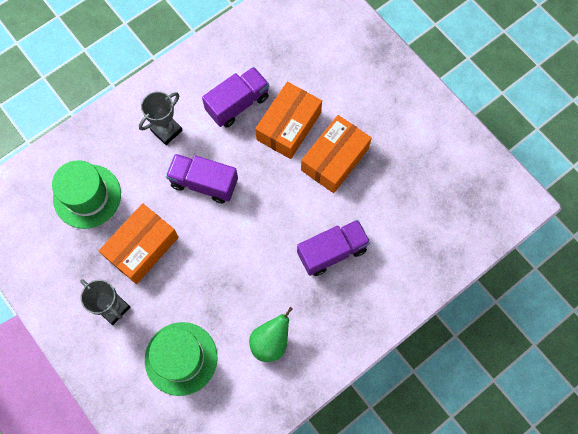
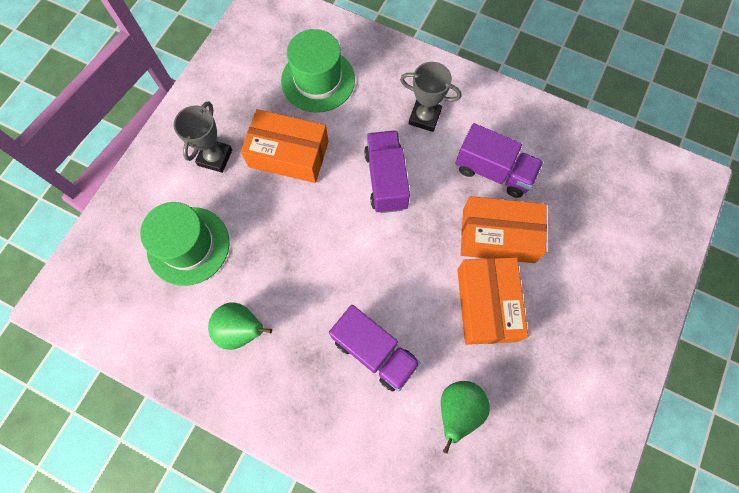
camera: 65 degrees right, 0 degrees up
(335, 159) = (486, 304): orange box -> orange box turned 75 degrees clockwise
(397, 214) = (458, 409): none -> green pear

